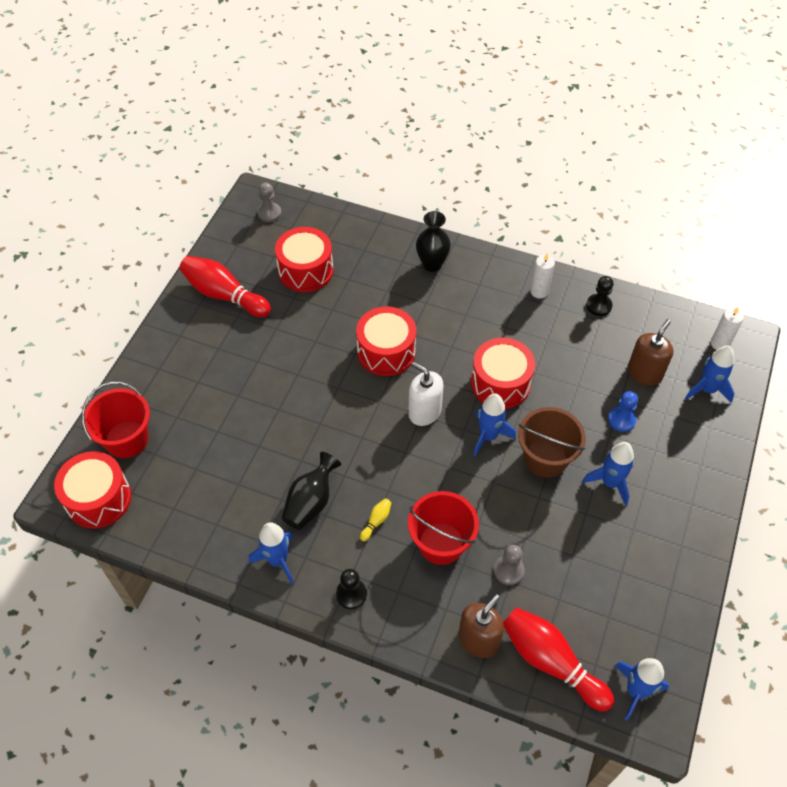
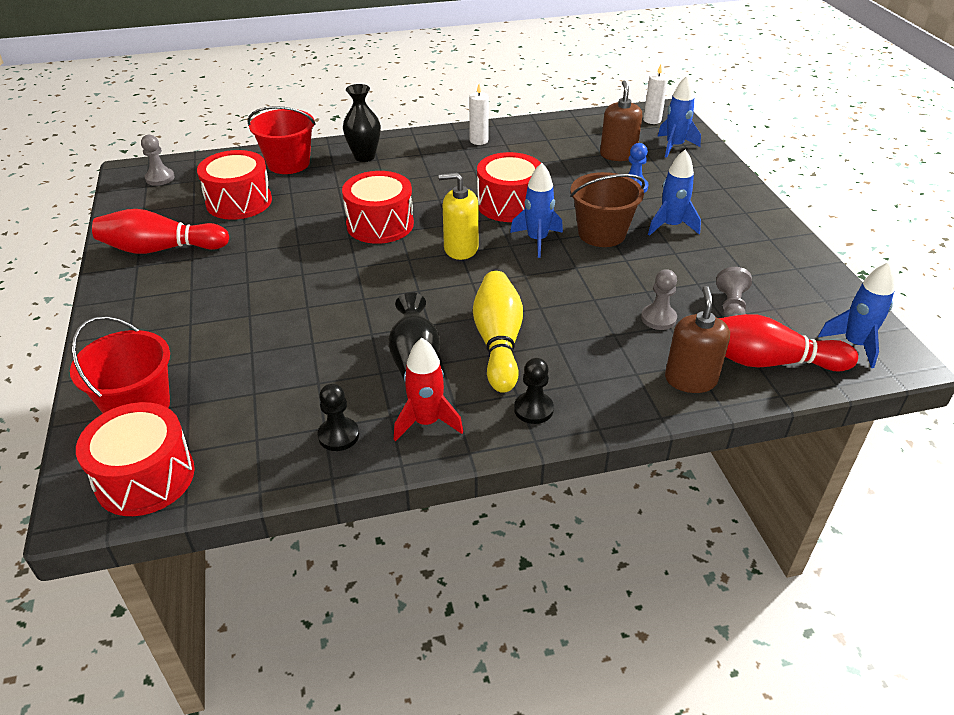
camera: 35 degrees left, 15 degrees down
(278, 560) = (426, 422): blue rocket -> red rocket
(376, 521) = (498, 342): yellow bowling pin -> yellow bowling pin, size x2.45
(424, 412) = (461, 248): white soap dispenser -> yellow soap dispenser
(441, 543) = (577, 329): red bucket -> red bucket (288, 163)
(576, 594) = (731, 306): none -> grey pawn
(599, 306) = (537, 132): black pawn -> black pawn (338, 435)

